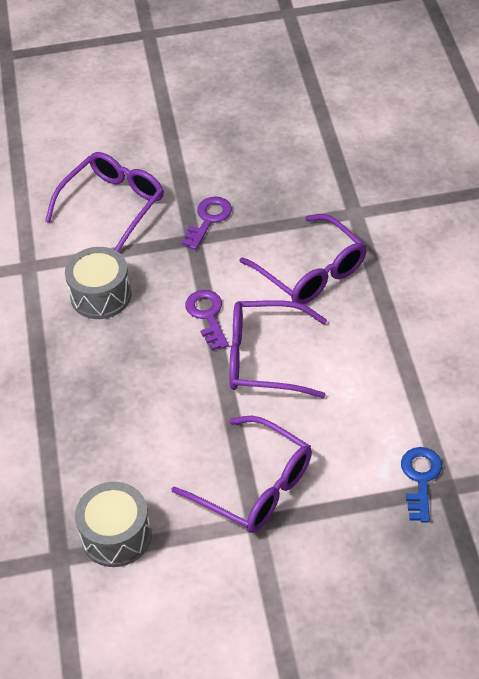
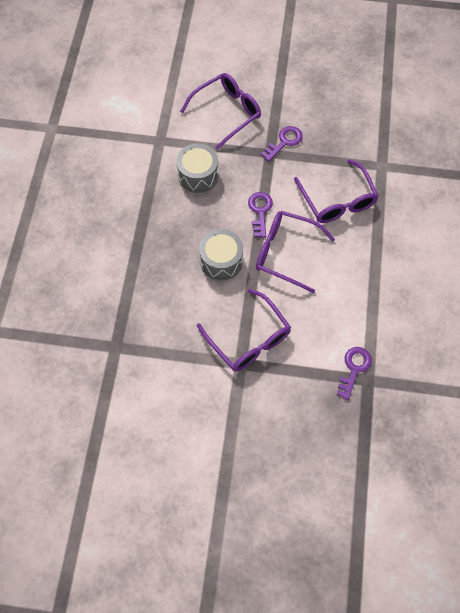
camera: 15 degrees right, 15 degrees up
(116, 535) = (154, 343): grey drum -> grey drum (221, 261)
(420, 478) = (354, 368): blue key -> purple key

